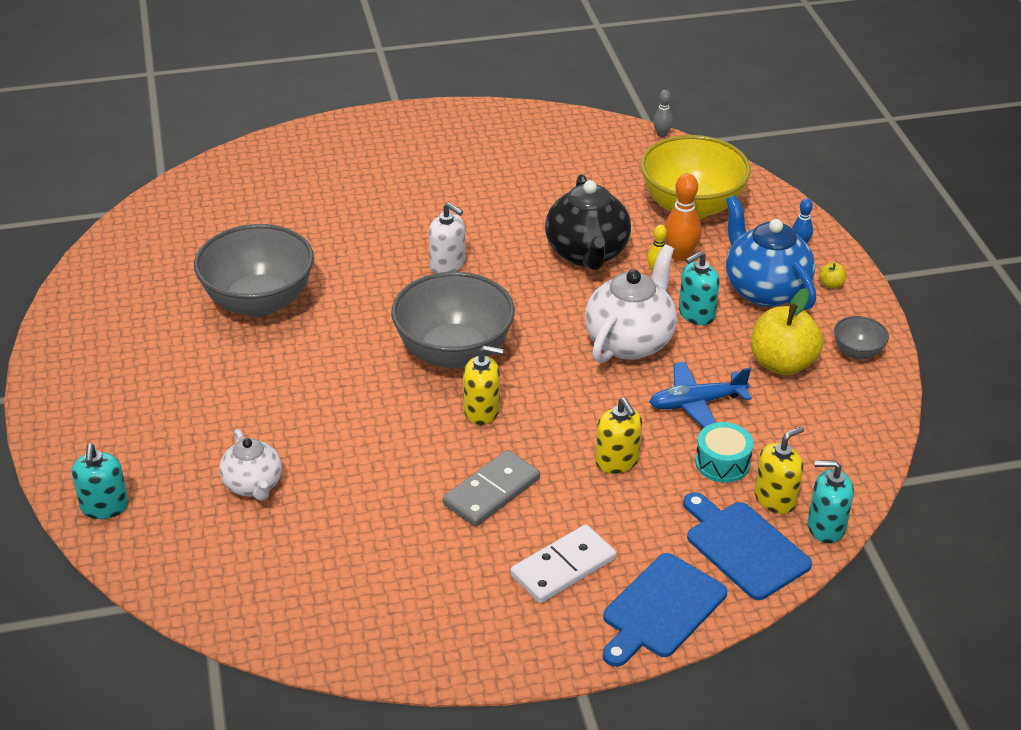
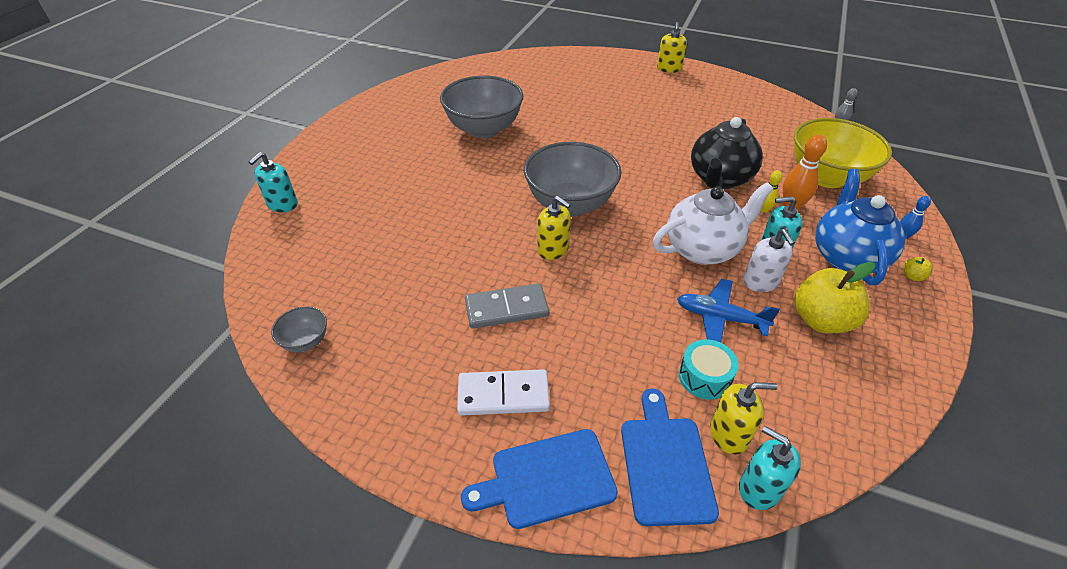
camera: 35 degrees right, 5 degrees up
(253, 485) = (369, 230): white teapot -> none
(447, 264) = (616, 150): white soap dispenser -> white soap dispenser (760, 282)
(617, 461) = (618, 332): yellow soap dispenser -> yellow soap dispenser (669, 69)
(857, 352) = (902, 342): grey bowl -> grey bowl (306, 341)

